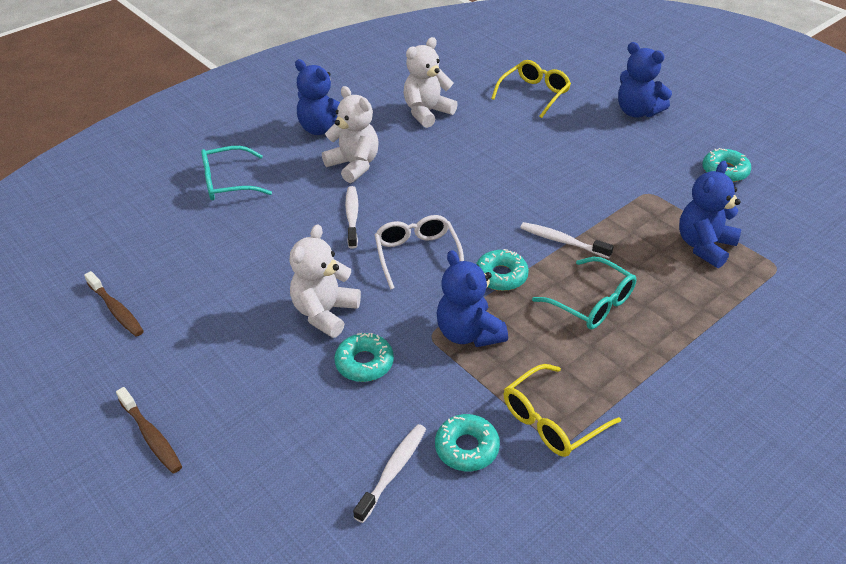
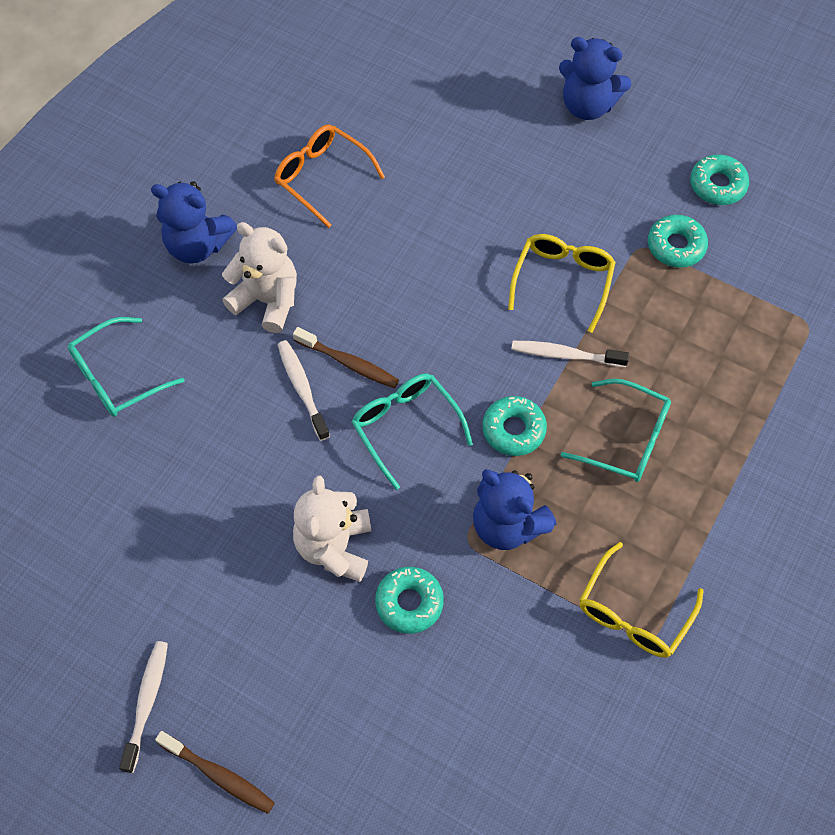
camera: 20 degrees left, 20 degrees up
(116, 310) = (83, 621): brown toothbrush -> brown toothbrush (349, 363)
(393, 470) = (496, 729): white toothbrush -> white toothbrush (147, 702)
(417, 255) = (406, 427): white glasses -> turquoise glasses
(427, 113) = (322, 177): white teddy bear -> orange glasses
(467, 448) = (560, 676): turquoise donut -> turquoise donut (676, 246)
(534, 94) = (448, 106): yellow glasses -> yellow glasses (562, 281)
(704, 246) = (724, 316): blue teddy bear -> none

